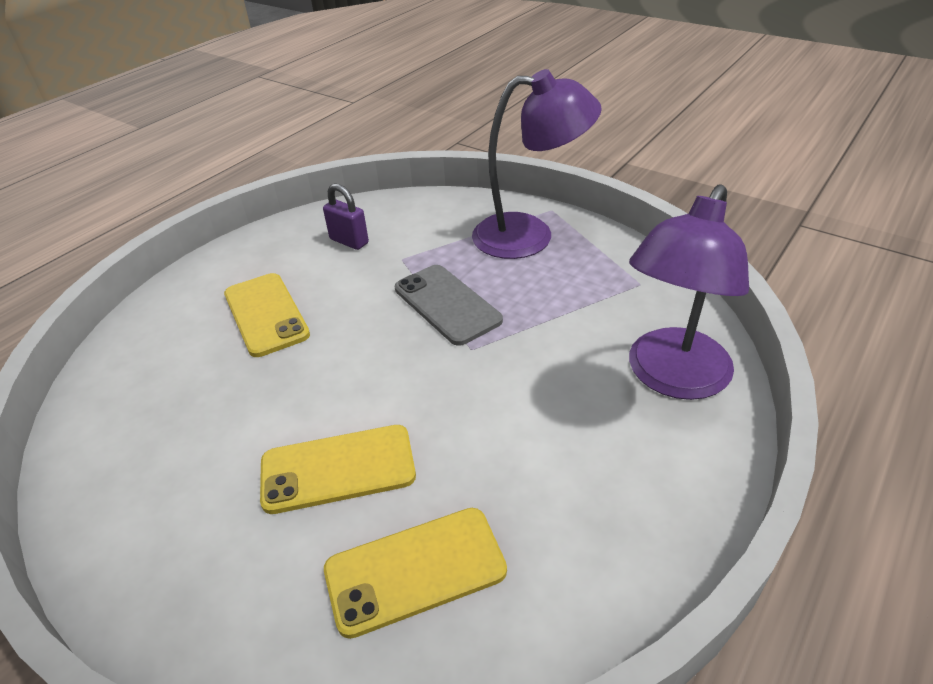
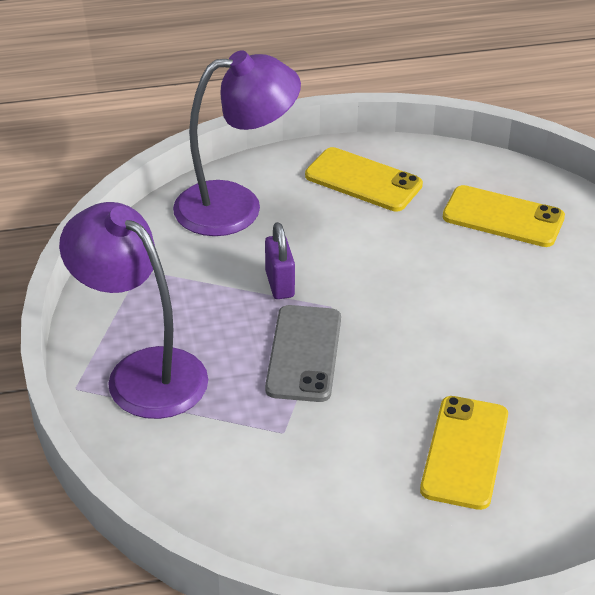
camera: 140 degrees left, 0 degrees up
(338, 469) = (504, 288): yellow phone -> yellow phone (363, 180)
(349, 241) = (307, 494): purple padlock -> purple padlock (279, 284)

